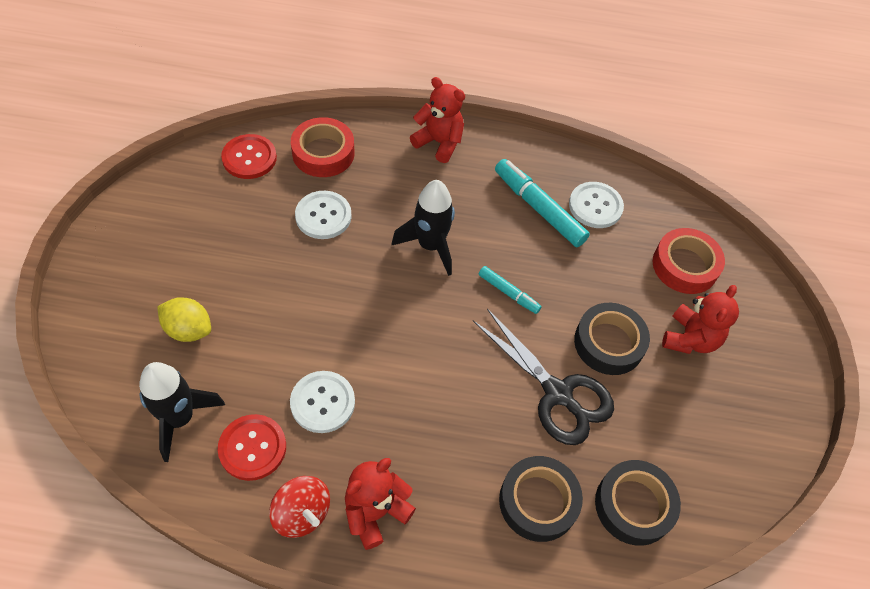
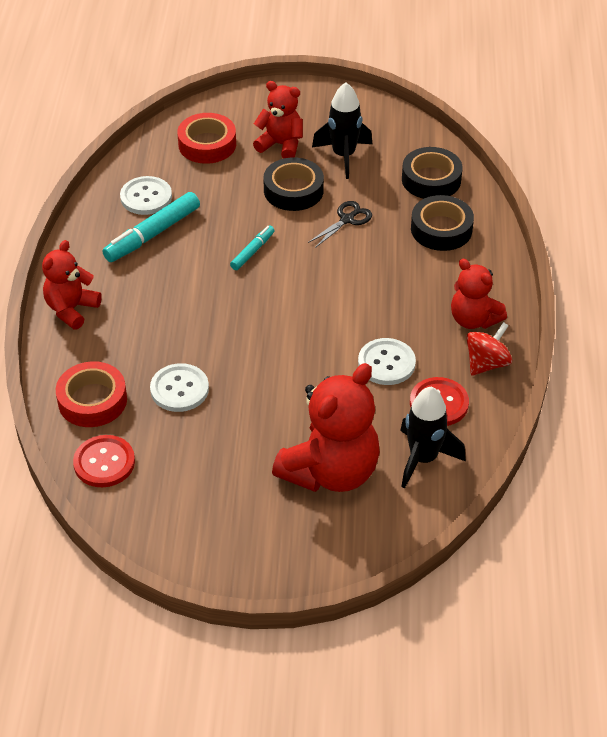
camera: 90 degrees left, 10 degrees down
(188, 329) = (331, 471): yellow lemon -> red teddy bear
(430, 245) = (206, 306): black rocket -> black rocket (343, 156)
(558, 394) = (347, 219): black scissors -> black scissors, size x0.55

